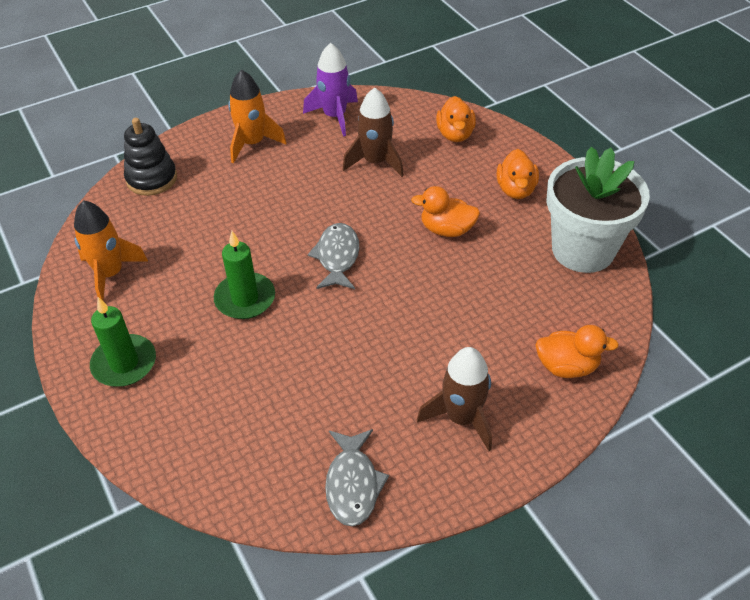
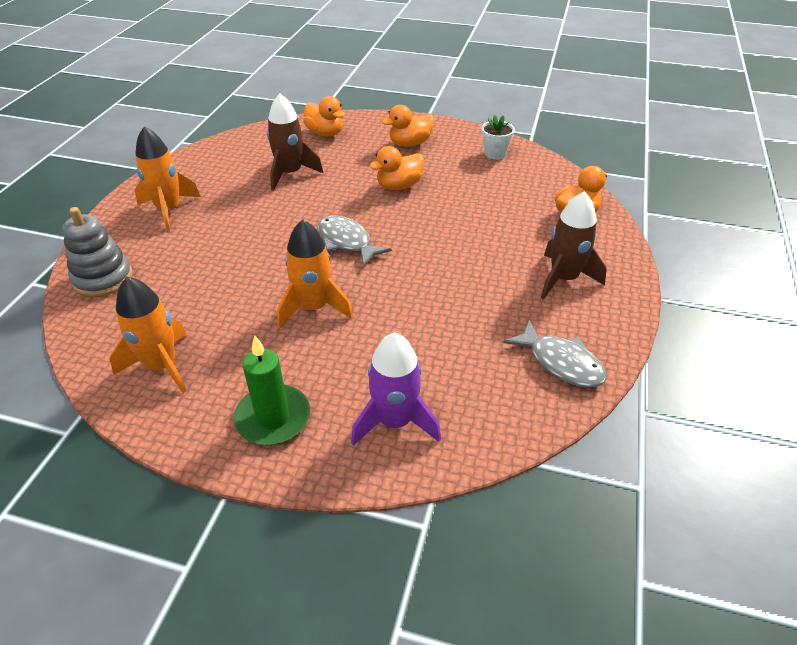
camera: 45 degrees left, 5 degrees down
(152, 179) = (103, 278): black stacking toy -> grey stacking toy
(245, 298) = (313, 308): green candle -> orange rocket
(334, 116) = (217, 162): purple rocket -> purple rocket (395, 421)
(515, 190) = (410, 143): orange duck -> orange duck turned 105 degrees clockwise
(583, 250) = (495, 153): white flower pot -> white flower pot, size x0.42

